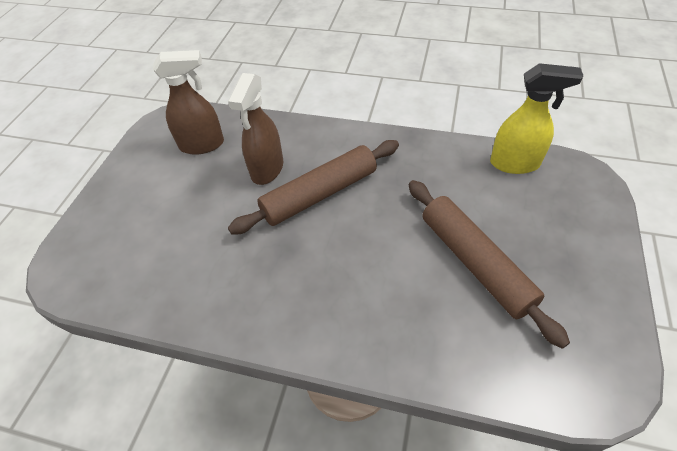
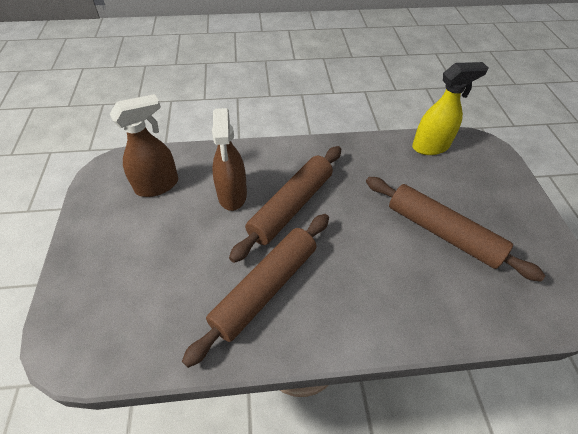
camera: 25 degrees left, 0 degrees up
(254, 268) = (265, 288): none -> brown rolling pin

